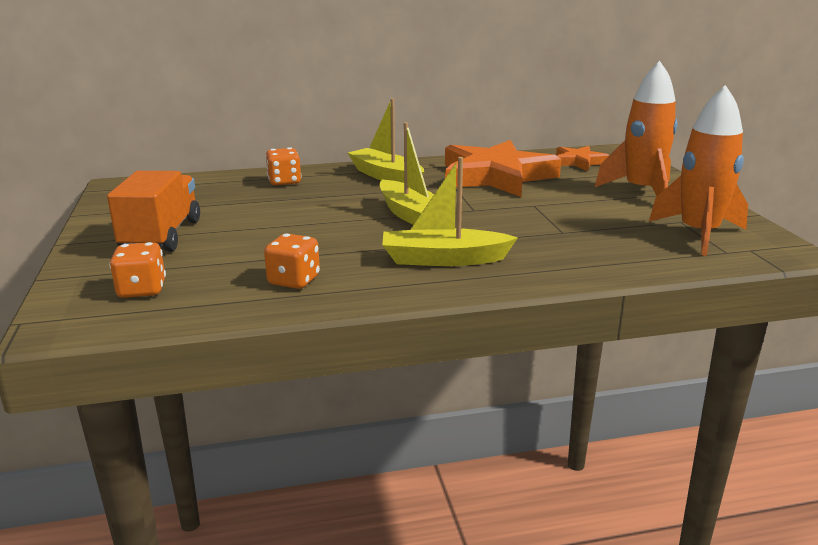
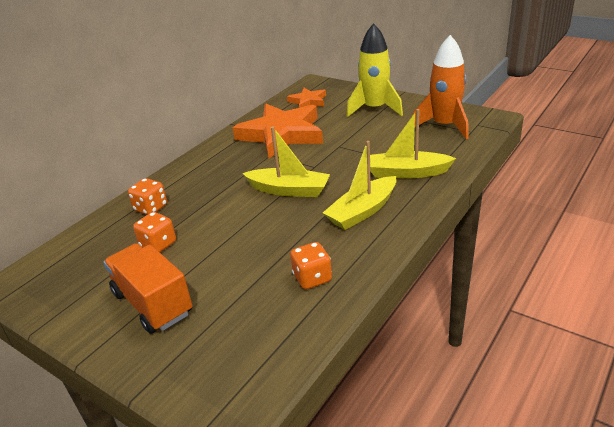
camera: 40 degrees left, 10 degrees up
(142, 290) = (231, 350): orange dice -> orange dice (158, 244)
(386, 176) = (215, 167): yellow boat -> yellow boat (406, 173)
(641, 191) = (374, 109): orange rocket -> yellow rocket

